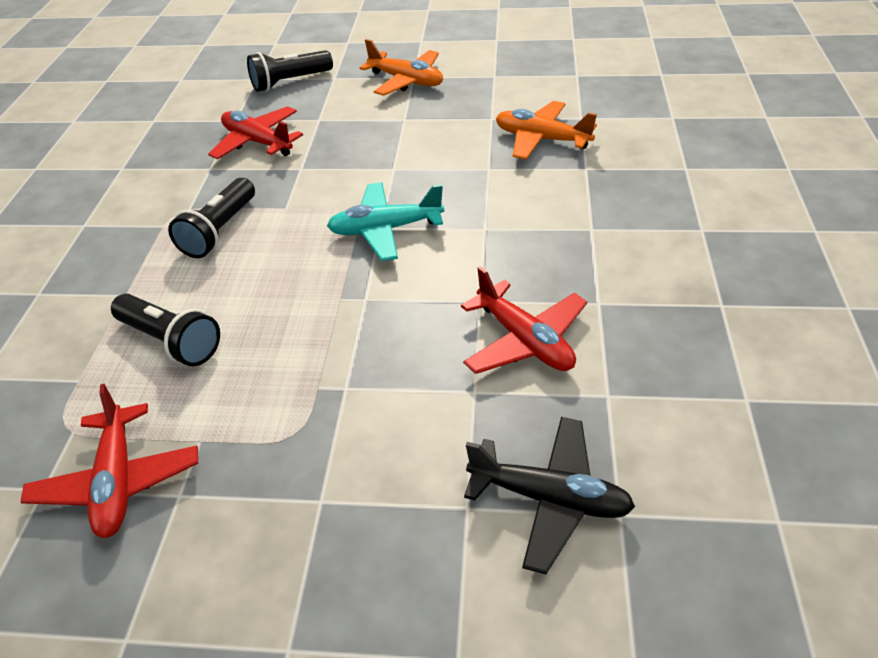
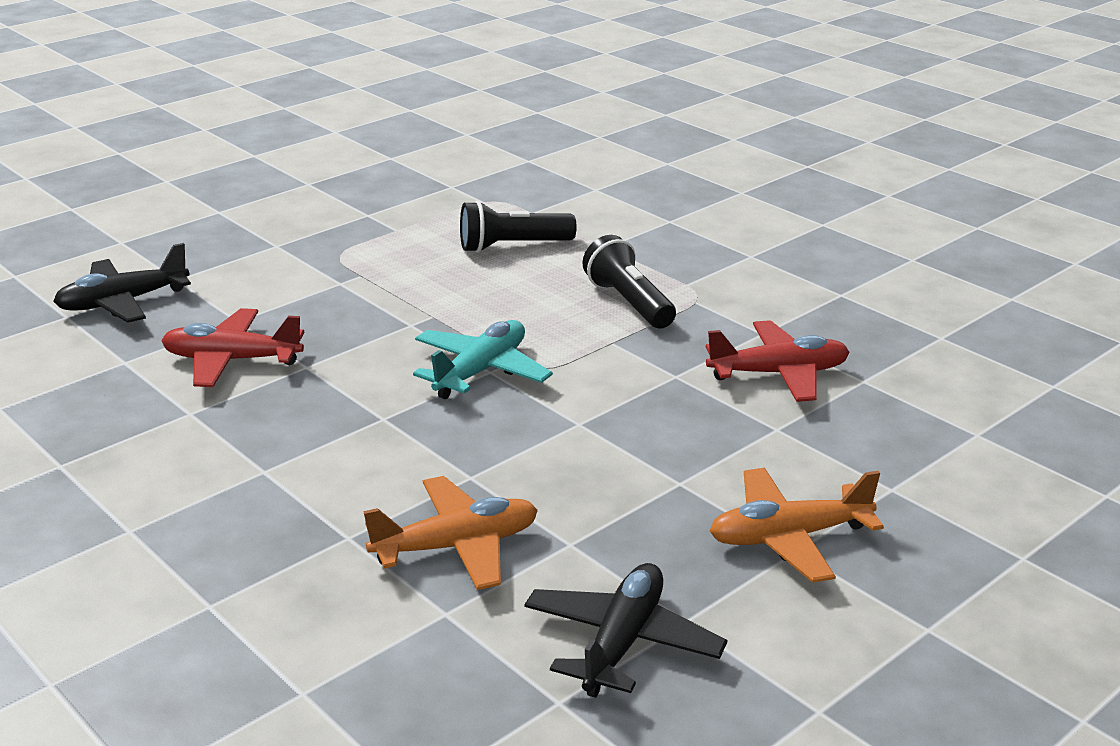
camera: 130 degrees right, 15 degrees down
(118, 481) = (414, 203): red plane -> none
(290, 82) = (926, 452): black flashlight -> none
(527, 79) = (622, 642): none -> black plane

